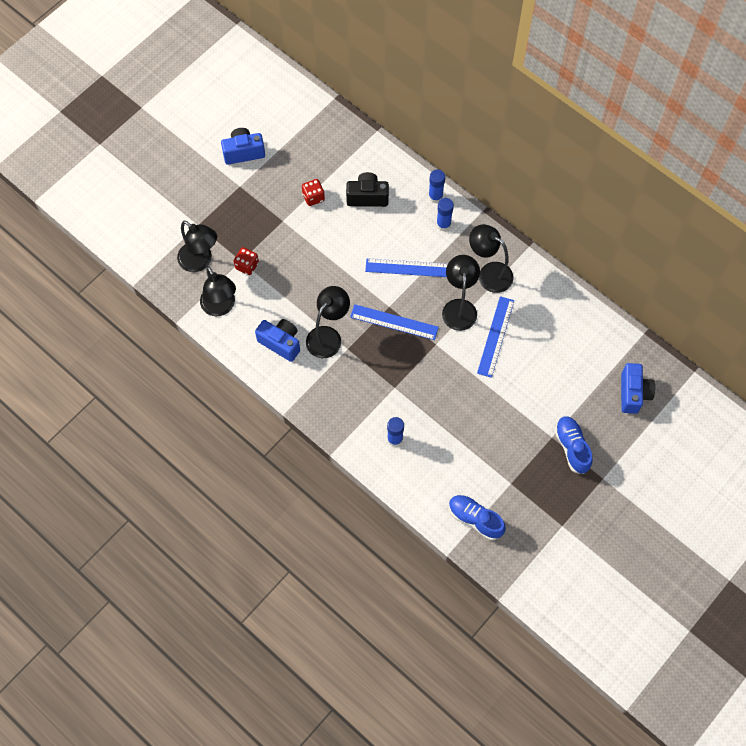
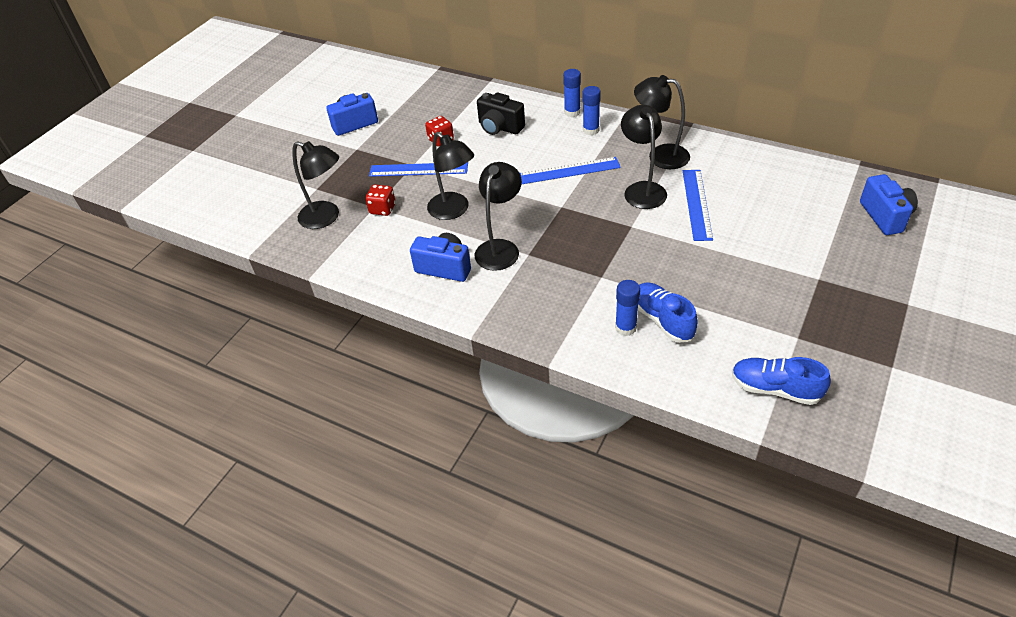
camera: 10 degrees left, 20 degrees down
(220, 307) = (361, 252): black lamp -> black lamp (454, 211)
(367, 197) = (499, 127): black camera -> black camera turned 135 degrees counterclockwise
(394, 322) = (573, 218): blue ruler -> blue ruler (418, 169)
(572, 447) = (849, 283): blue shoe -> blue shoe (663, 320)

